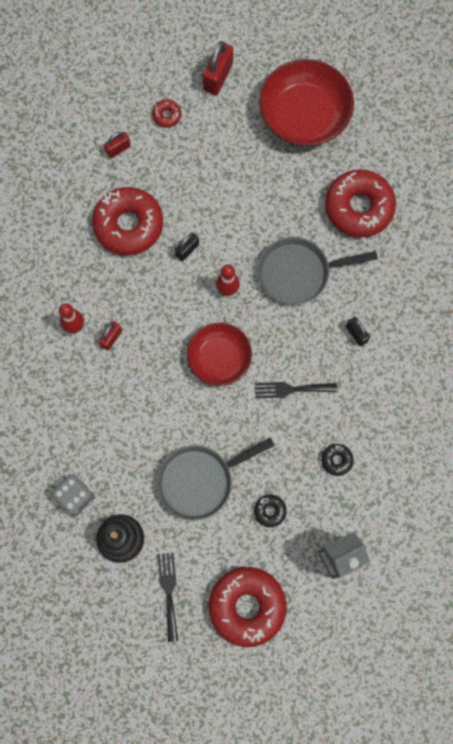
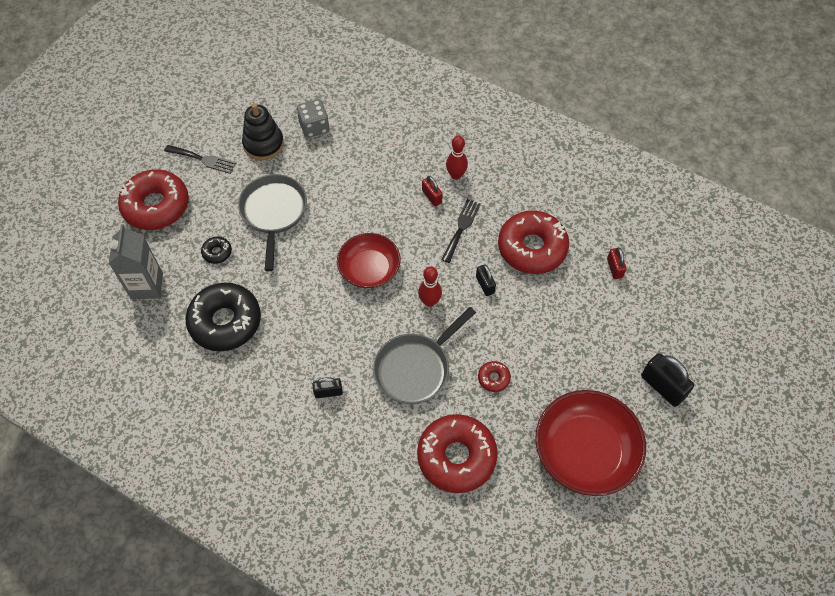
camera: 115 degrees right, 15 degrees down
(167, 115) = (635, 322): red donut -> red donut (493, 378)
(218, 77) = (662, 387): red padlock -> black padlock
(291, 389) = (309, 313): black fork -> black fork (461, 228)
(298, 273) = (415, 368): grey pan -> grey pan turned 150 degrees counterclockwise
(336, 460) = (225, 322): black donut -> black donut, size x2.33

